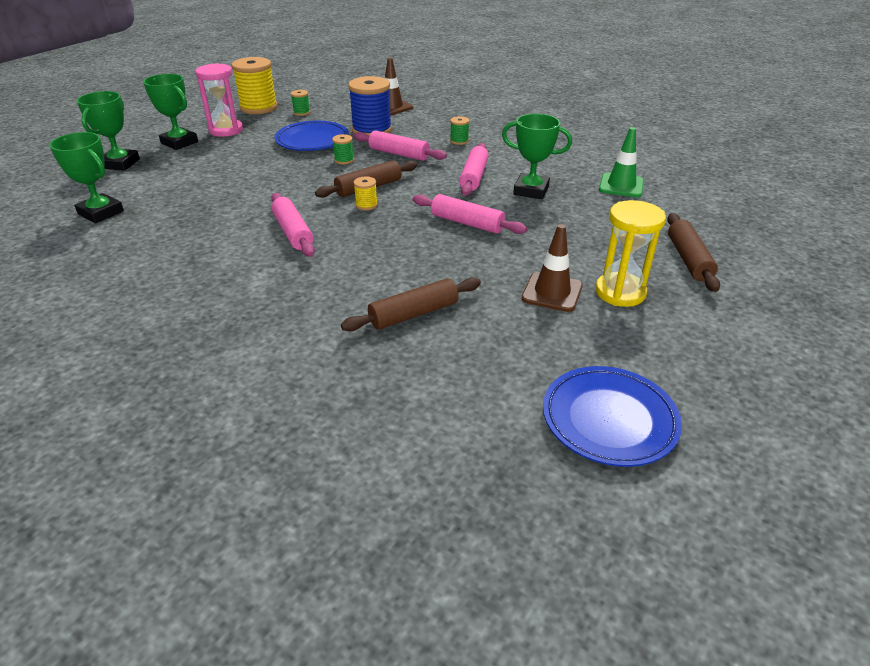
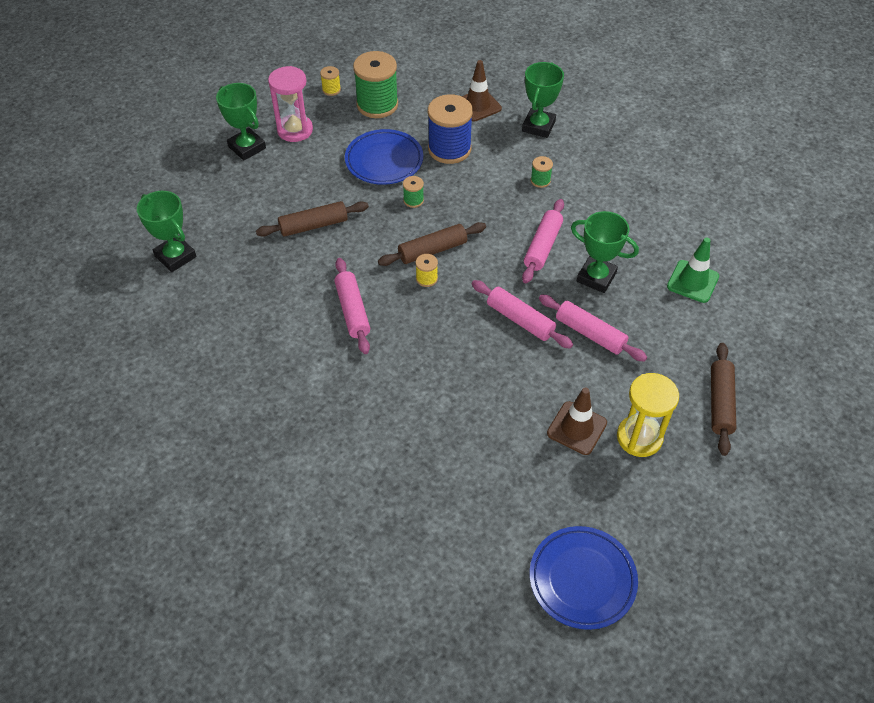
camera: 10 degrees right, 15 degrees up
(120, 163) = (189, 178): green trophy -> green trophy (538, 126)
(259, 108) = (331, 90): yellow spool -> yellow spool, size x0.45
(301, 112) = (377, 105): green spool -> green spool, size x2.22
(399, 154) = (472, 196): pink rolling pin -> pink rolling pin (590, 333)
(413, 314) = (448, 437): brown rolling pin -> brown rolling pin (313, 225)

